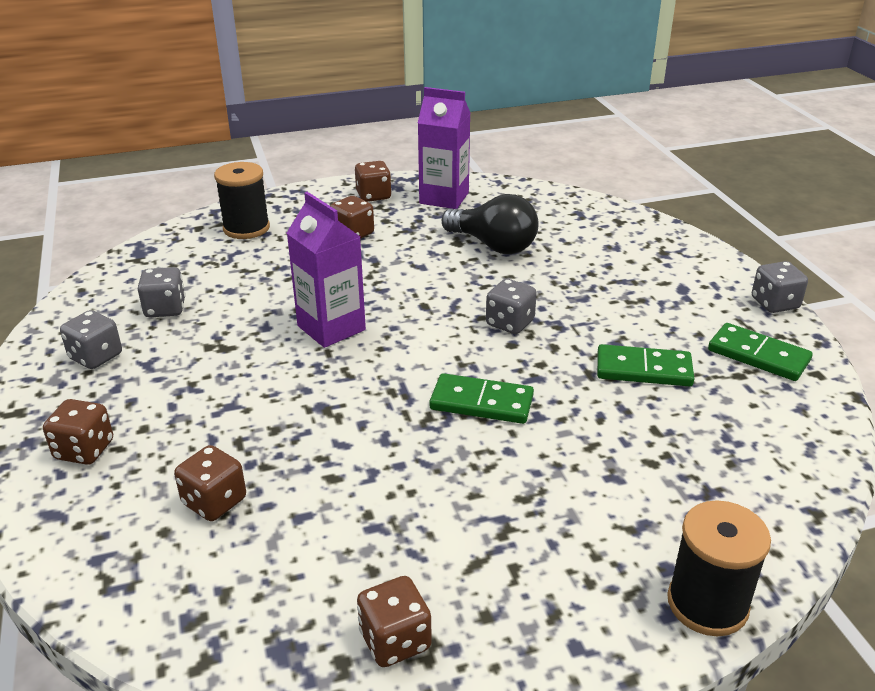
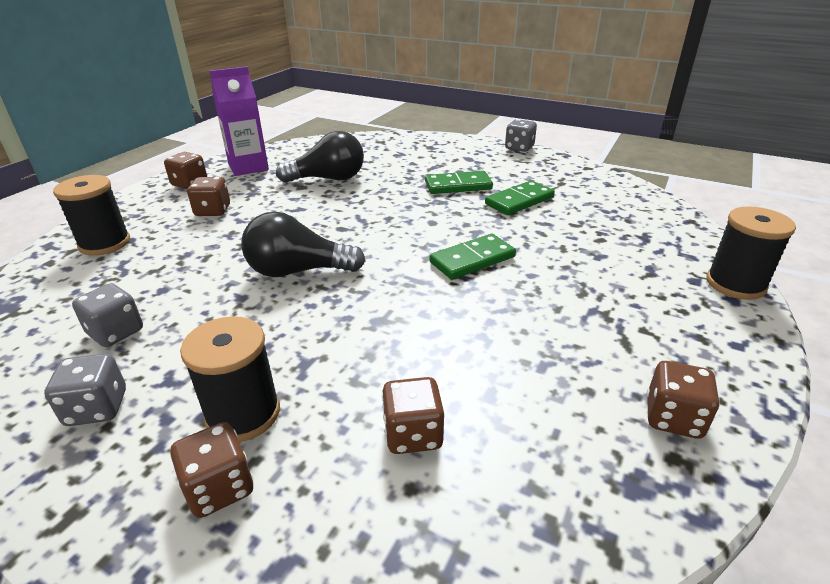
camera: 45 degrees left, 0 degrees up
(152, 415) = (243, 414): none -> black spool
(331, 328) = (298, 271): purple carton -> black light bulb
(510, 323) = (412, 212): grey dice -> none
(758, 355) = (553, 171): green domino -> green domino (458, 185)

